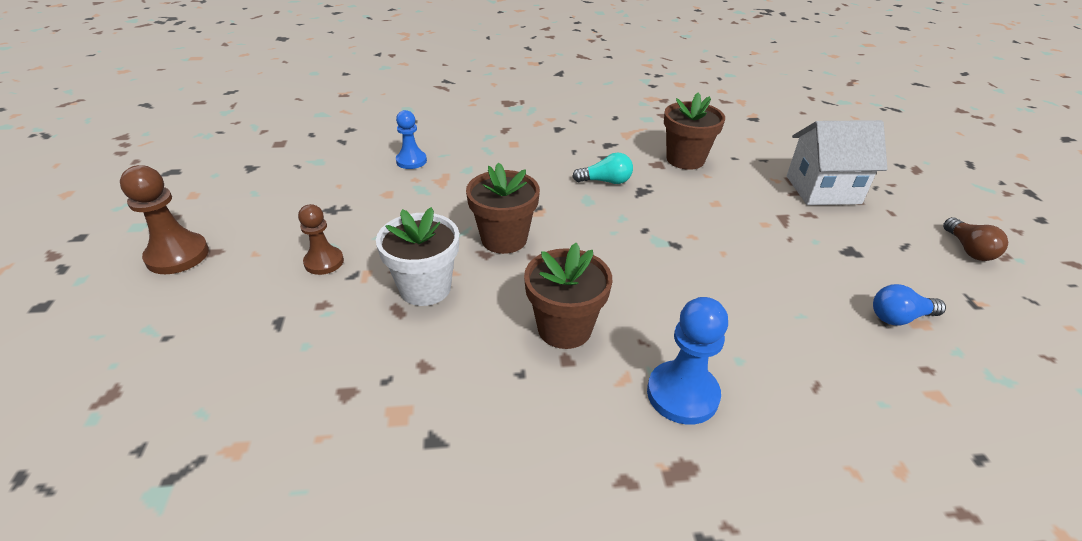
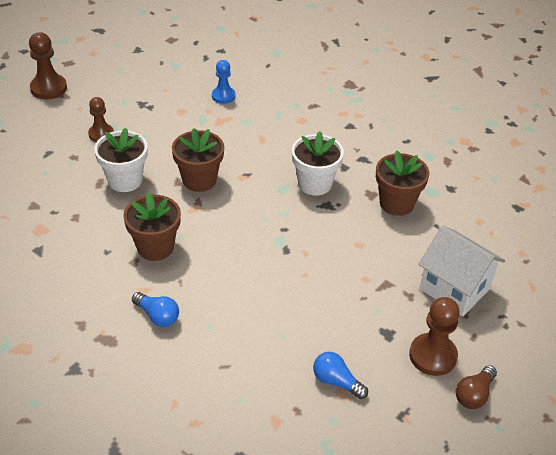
camera: 45 degrees right, 5 degrees up
(606, 181) = (315, 183): turquoise light bulb -> white flower pot
(682, 394) = (157, 316): blue pawn -> blue light bulb
(901, 244) = (432, 356): none -> brown pawn

